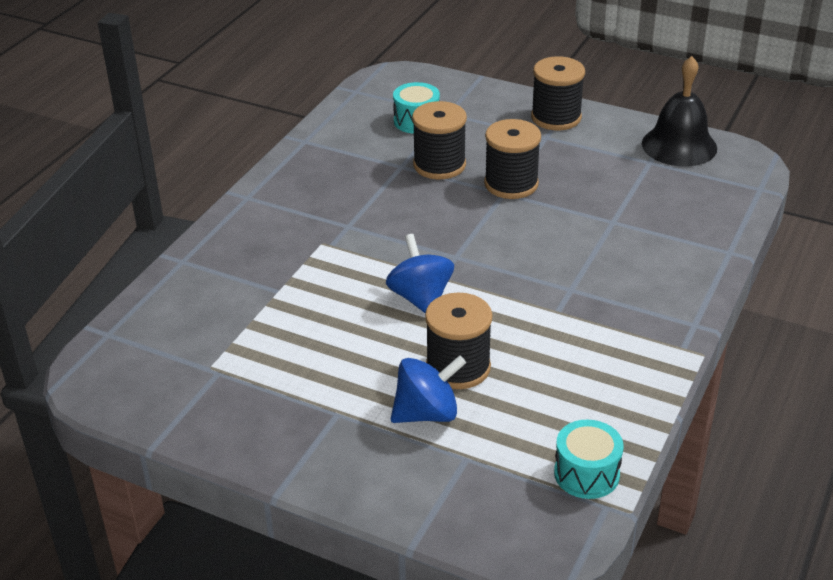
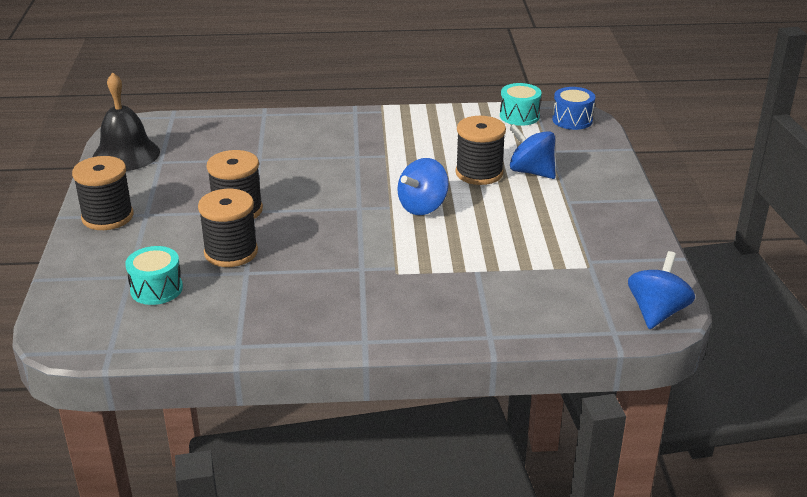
camera: 120 degrees left, 5 degrees down
(99, 375) = (657, 312): none -> blue spinning top
(538, 526) = (572, 120): none -> blue drum

